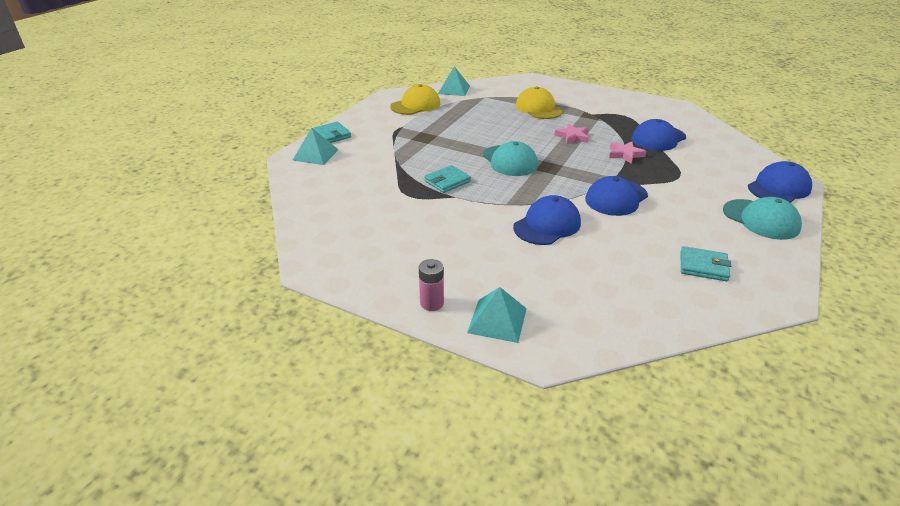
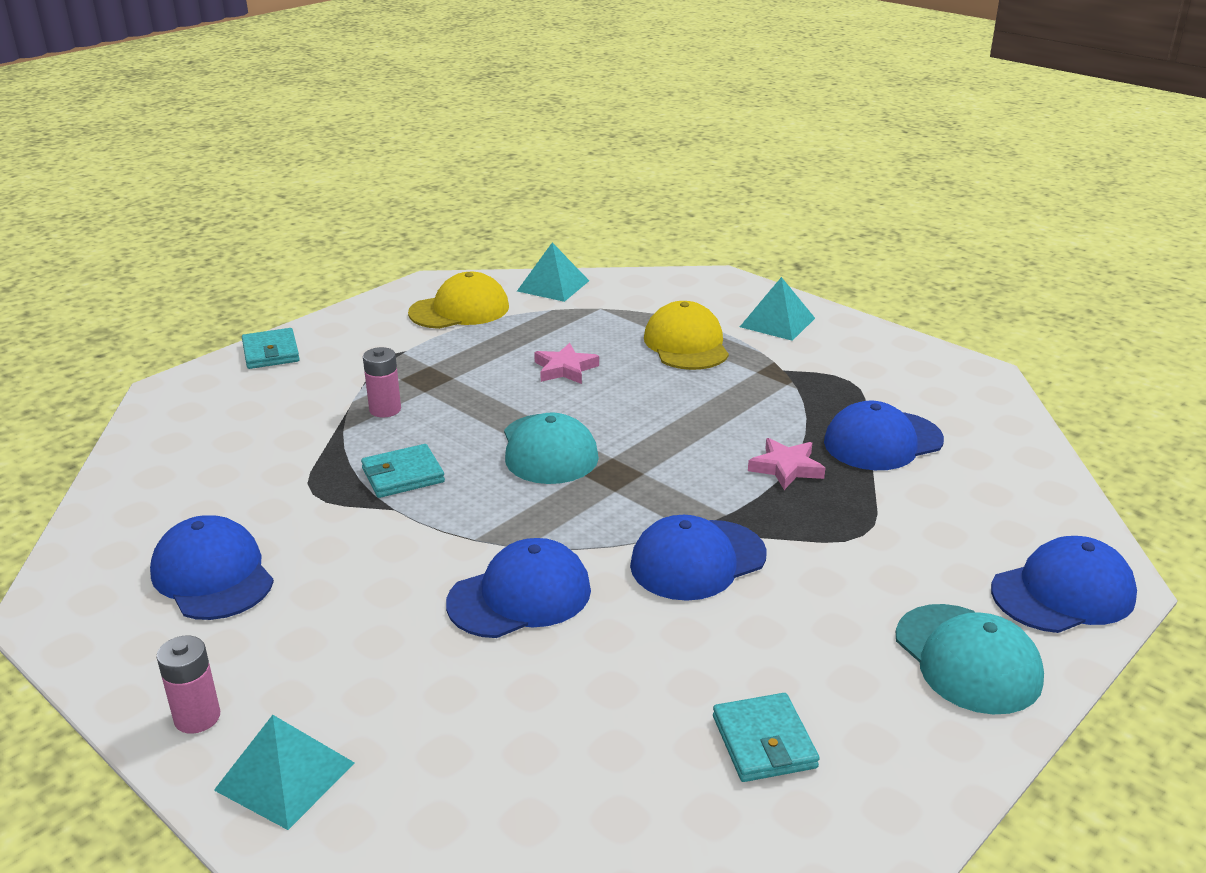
camera: 15 degrees right, 5 degrees down
(315, 154) = (215, 388): turquoise pyramid -> turquoise pyramid (777, 322)
(386, 239) = (212, 575): none -> blue cap
(414, 153) = (385, 409): none -> pink battery
(572, 137) = (708, 414): pink star -> pink star (565, 369)
(703, 266) = (764, 742): turquoise wallet -> turquoise wallet turned 45 degrees clockwise

